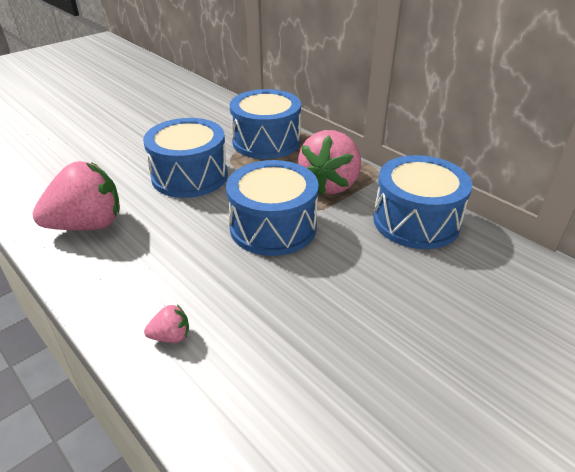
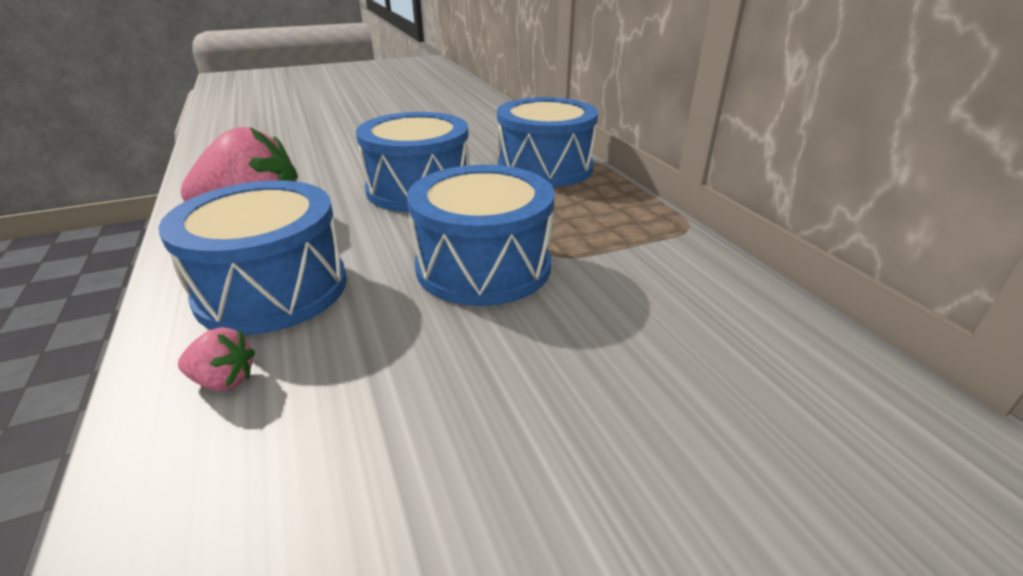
camera: 20 degrees right, 5 degrees down
(330, 184) = (603, 229): pink strawberry -> none
(416, 221) = (720, 303): blue drum -> blue drum (272, 289)

